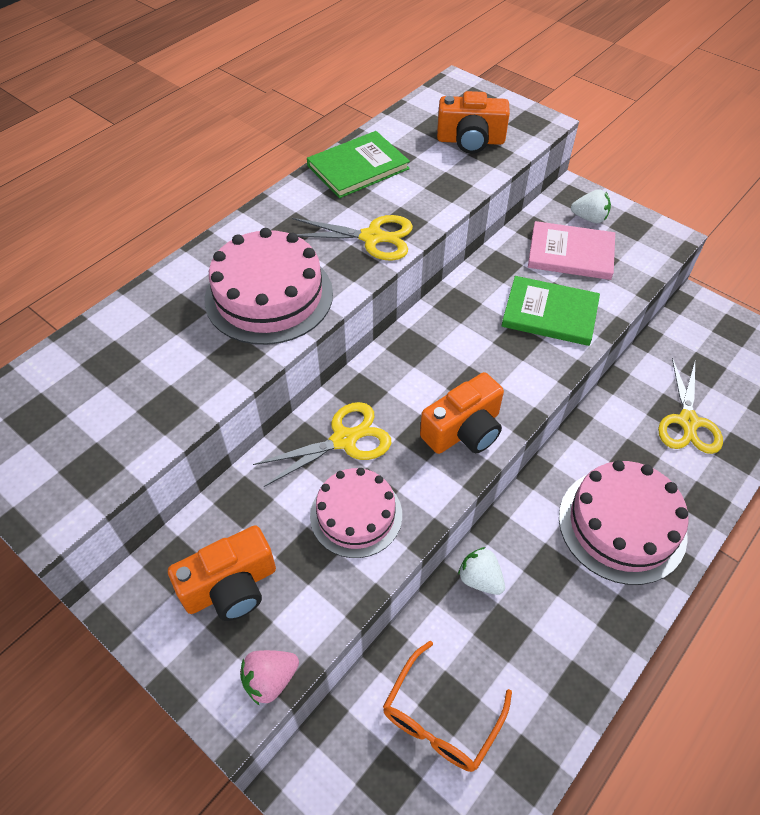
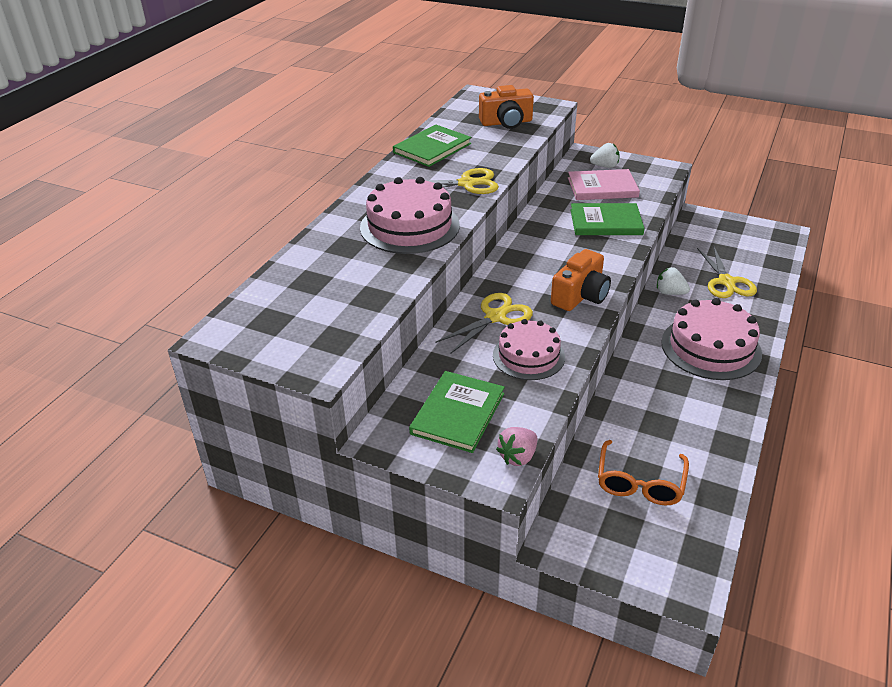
camera: 15 degrees left, 15 degrees down
(231, 587) = (458, 413): orange camera -> green book
(480, 579) = (626, 399): white strawberry -> white strawberry (670, 293)

